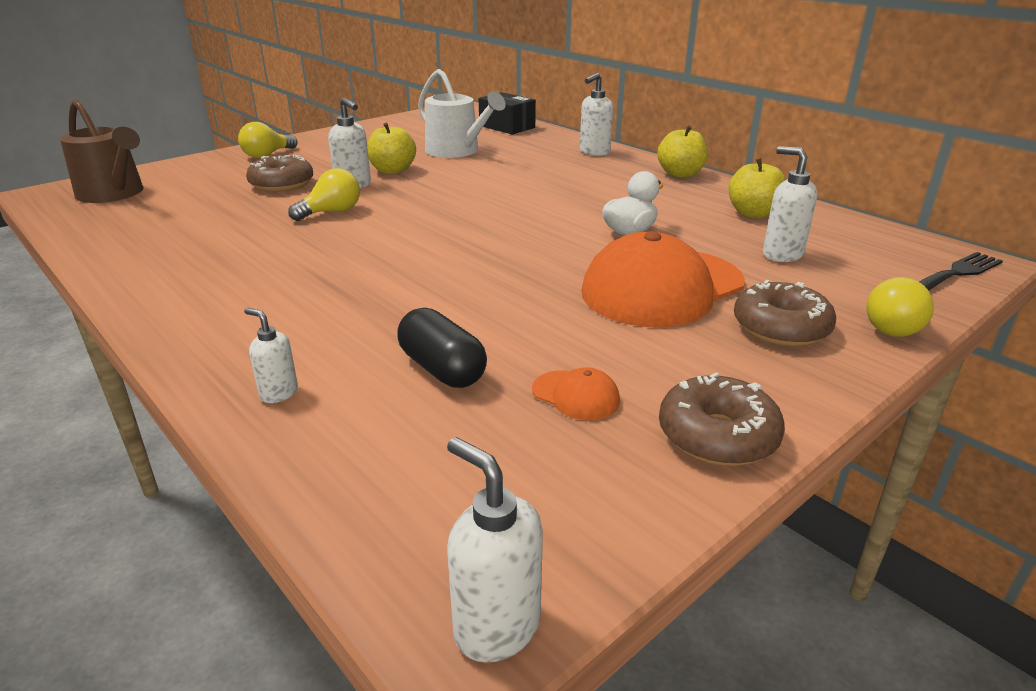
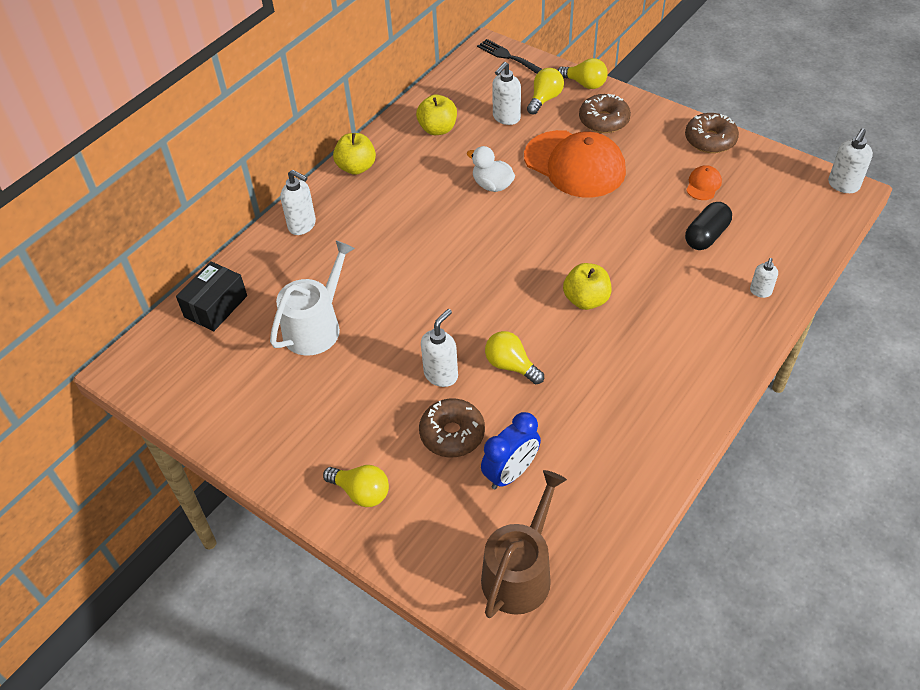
camera: 100 degrees left, 20 degrees up
(210, 200) = (510, 473): none -> blue clock
(392, 171) = (390, 359): yellow apple -> yellow apple (586, 300)
(837, 287) = (544, 99): none -> yellow light bulb

